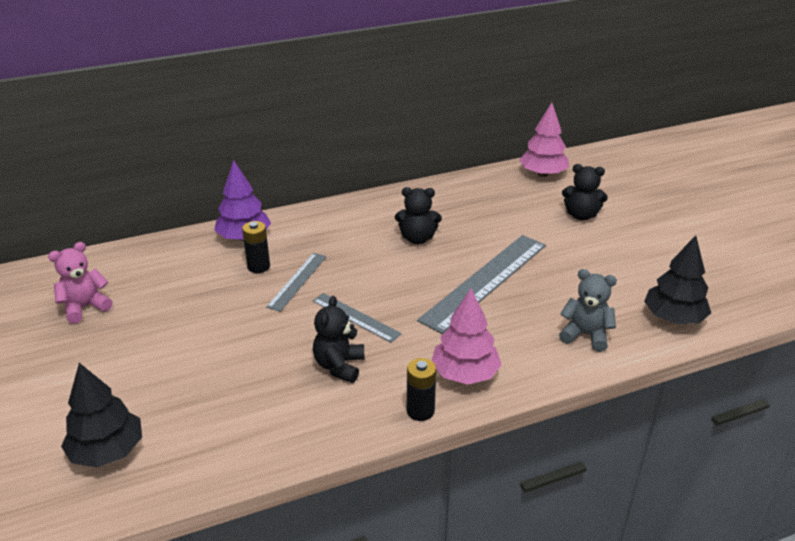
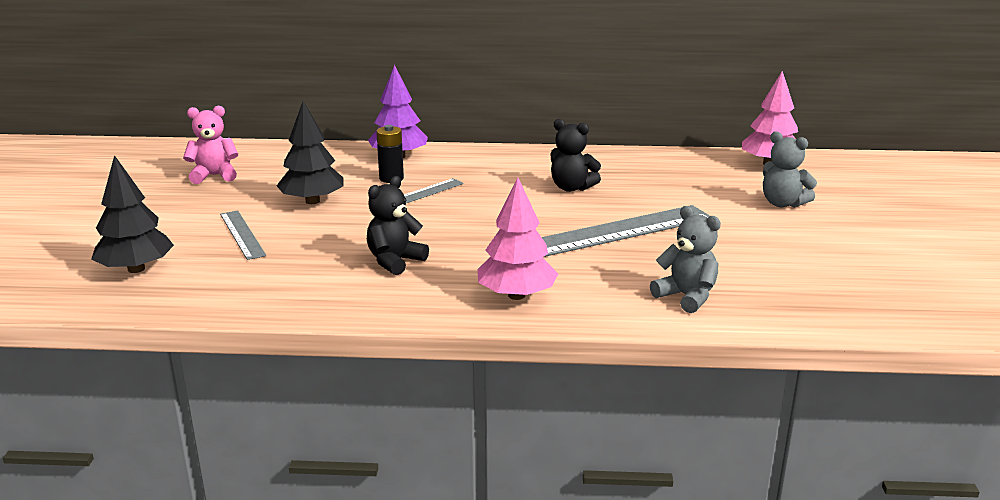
camera: 25 degrees right, 10 degrees down
(356, 317) = (447, 231): grey ruler -> grey ruler (242, 234)
(420, 411) = (441, 311): black battery -> none
(581, 215) = (782, 203): black teddy bear -> grey teddy bear
(673, 318) = (814, 307): black tree -> black tree (312, 201)

